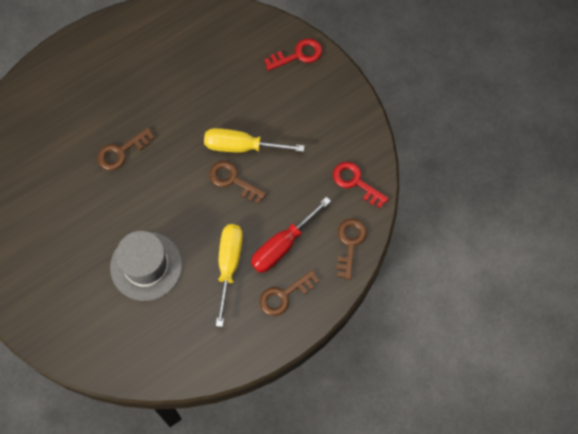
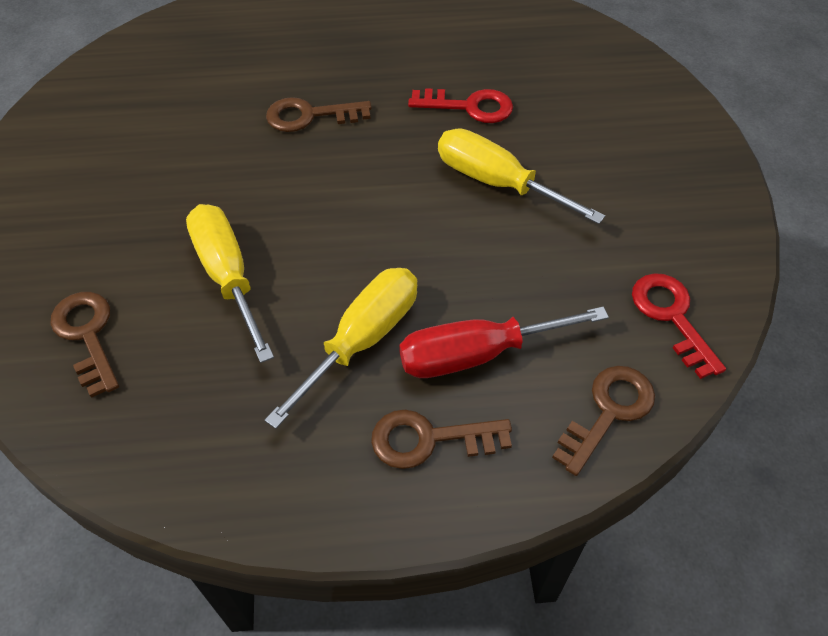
camera: 30 degrees right, 15 degrees down
(146, 266) = (228, 276): grey hat -> yellow screwdriver
(233, 180) = (453, 221): brown key -> brown key (87, 335)
(298, 55) = (661, 107): red key -> red key (469, 107)

